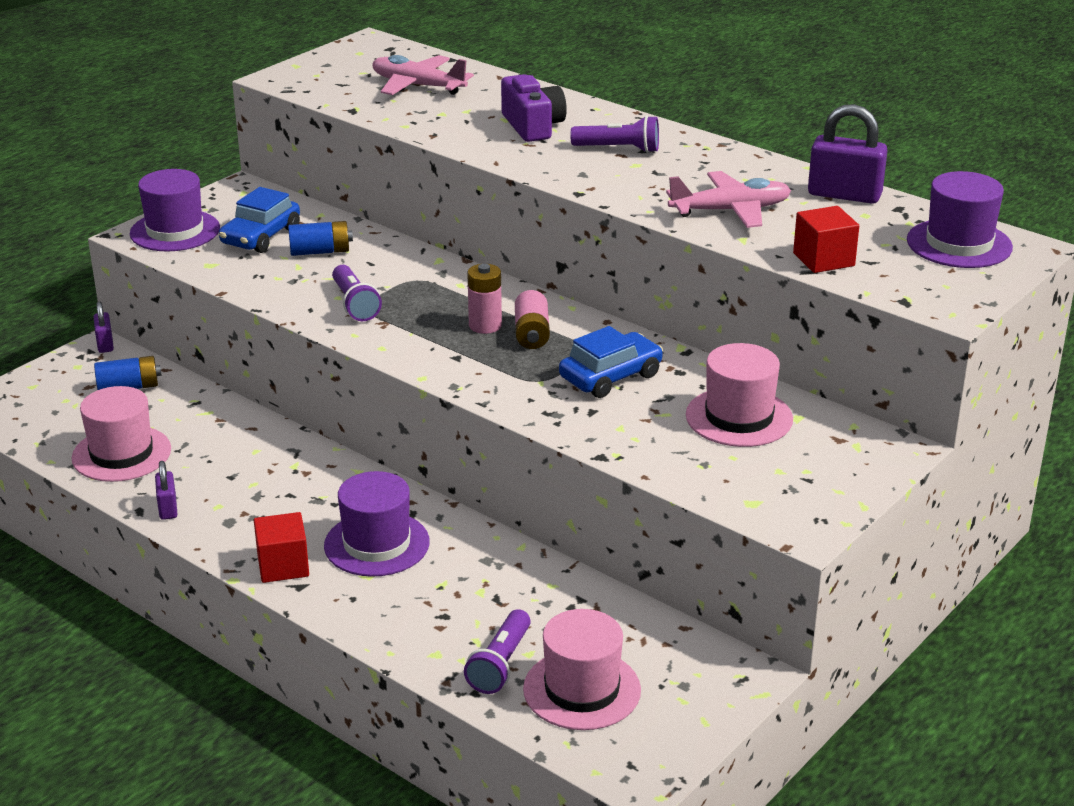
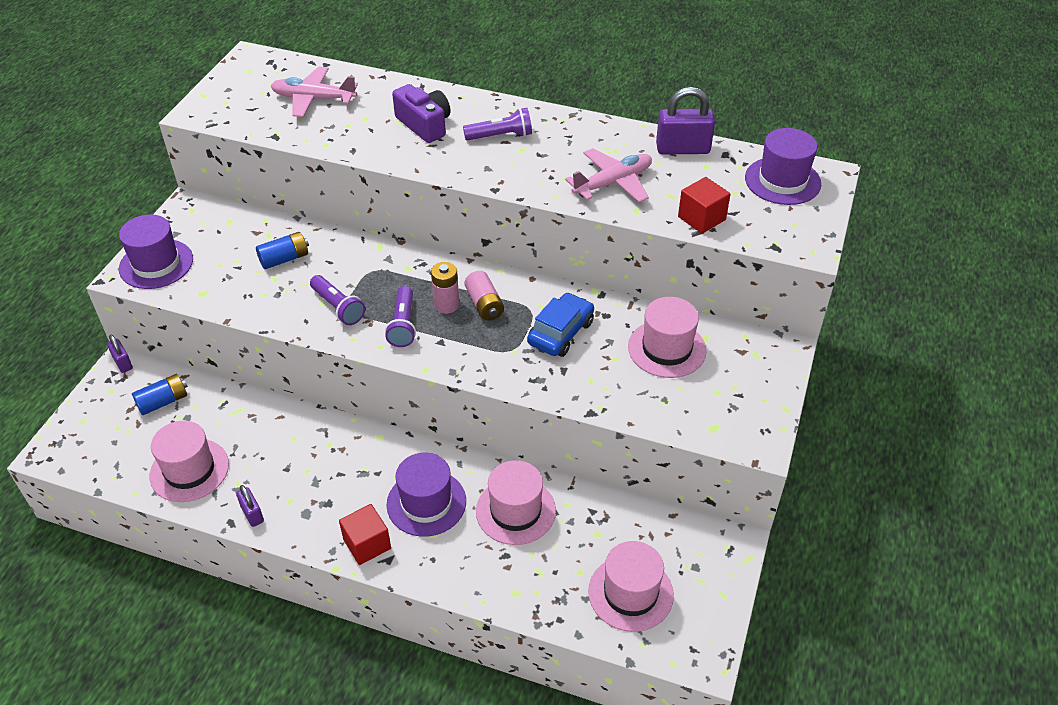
camera: 20 degrees left, 15 degrees up
(261, 236) = (229, 254): blue car -> none
(482, 576) = (515, 511): none -> pink hat
(500, 664) = (565, 588): purple flashlight -> purple flashlight (403, 325)

